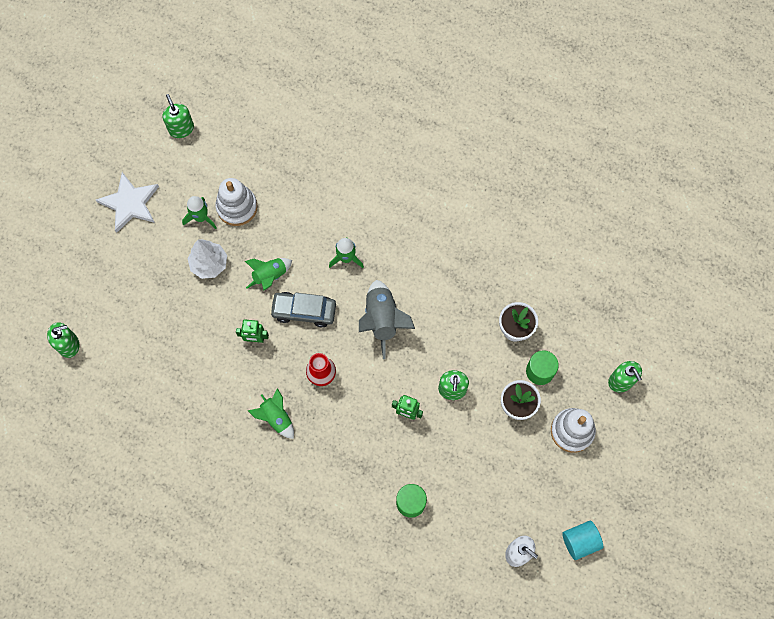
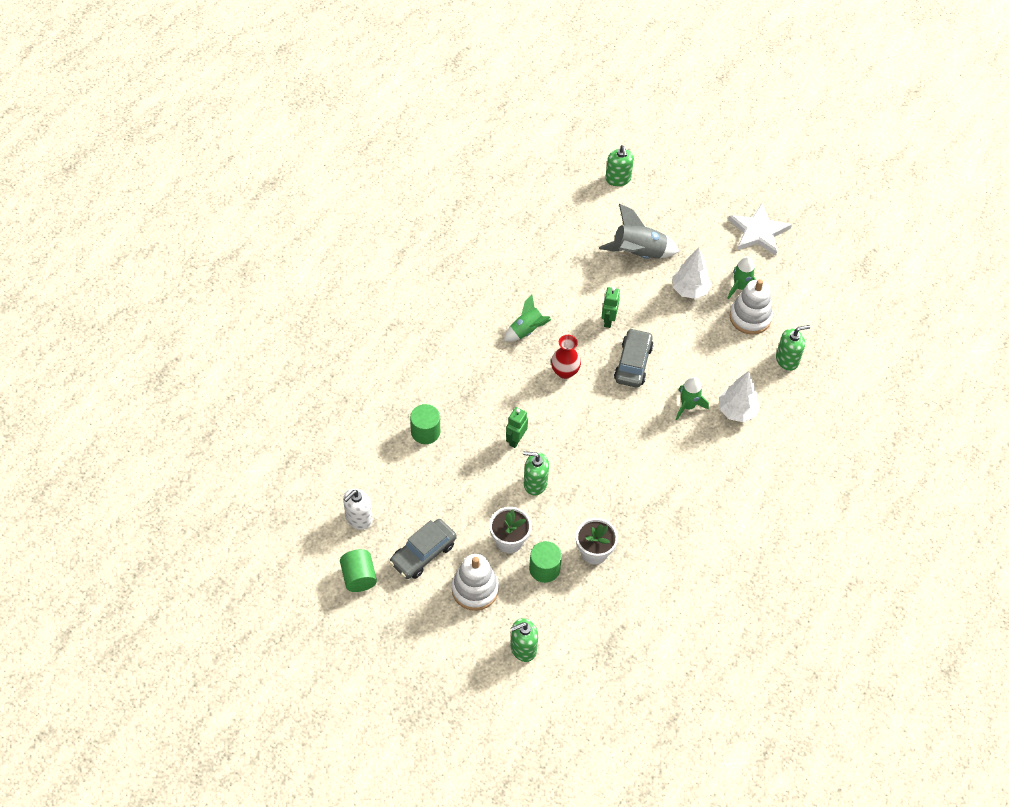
camera: 95 degrees right, 15 degrees down
(181, 128) = (840, 278): green soap dispenser -> green soap dispenser (787, 360)
(270, 276) = (673, 338): green rocket -> none
(346, 215) = (736, 411): none -> white tree
(382, 320) = (617, 430): grey rocket -> grey rocket (638, 253)
(544, 484) = (423, 553): none -> grey car
(580, 541) = (359, 577): turquoise cylinder -> green cylinder

